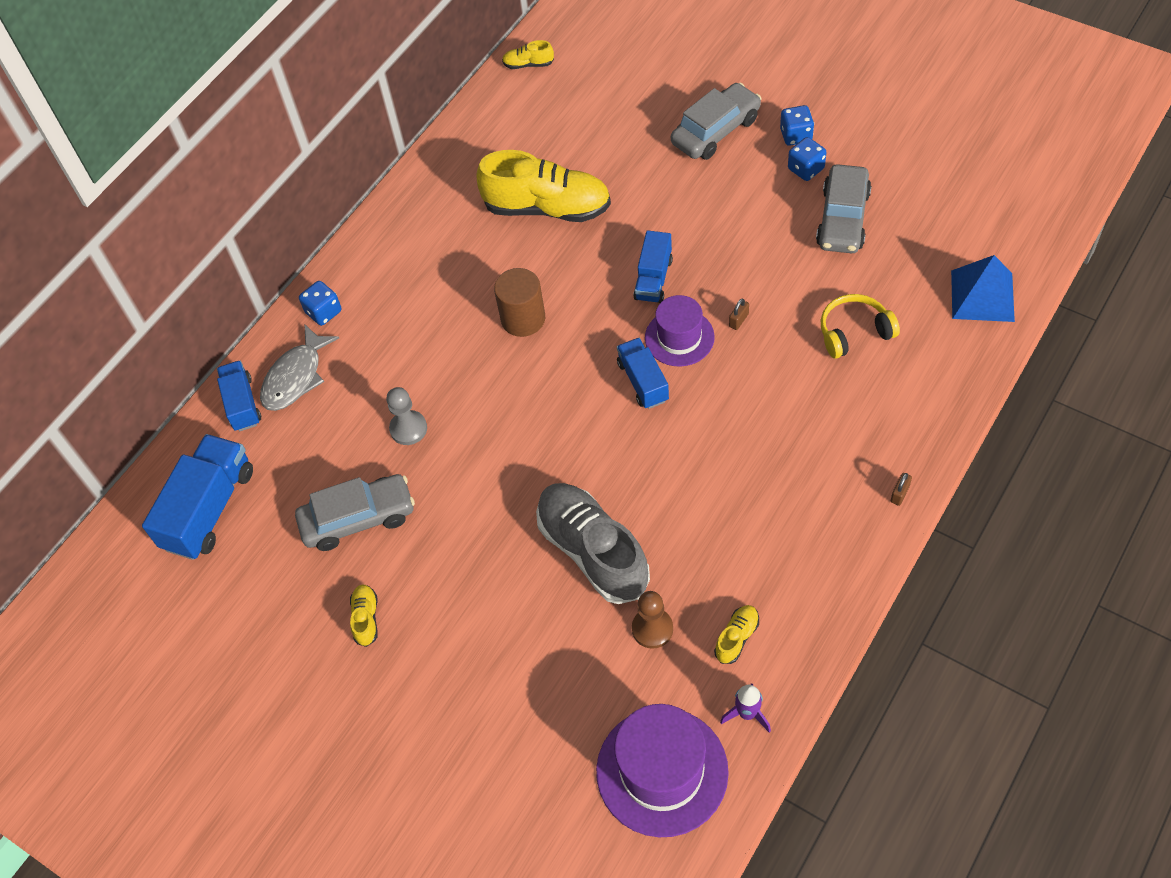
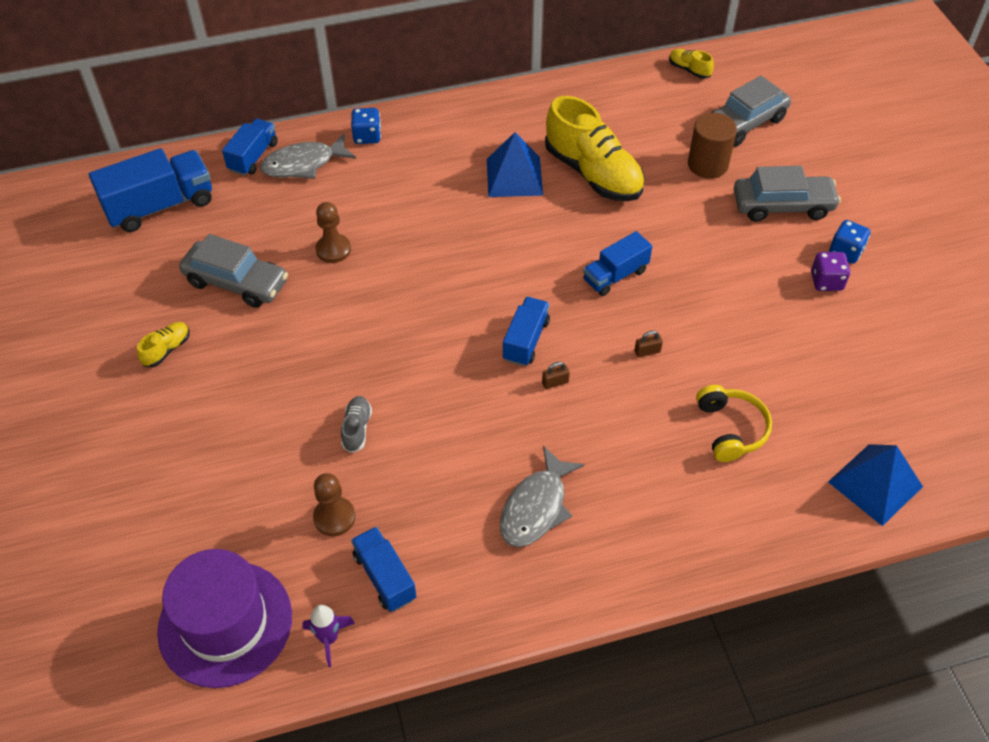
camera: 35 degrees right, 5 degrees down
(408, 429) = (333, 249): grey pawn -> brown pawn
(487, 256) = (514, 177): none -> blue pyramid
(523, 319) = (491, 235): brown cylinder -> brown cylinder (707, 164)
(593, 551) = (357, 429): grey shoe -> grey shoe, size x0.43
(679, 337) = (588, 330): purple hat -> none
(736, 638) = (385, 577): yellow shoe -> blue truck
(785, 498) = (536, 507): none -> grey fish
(806, 169) = (826, 281): blue dice -> purple dice
(842, 219) = (816, 339): grey car -> grey car (744, 124)
(854, 332) = (731, 429): yellow headphones -> yellow headphones turned 60 degrees clockwise
(899, 494) = (630, 579): brown padlock -> brown padlock (555, 382)

